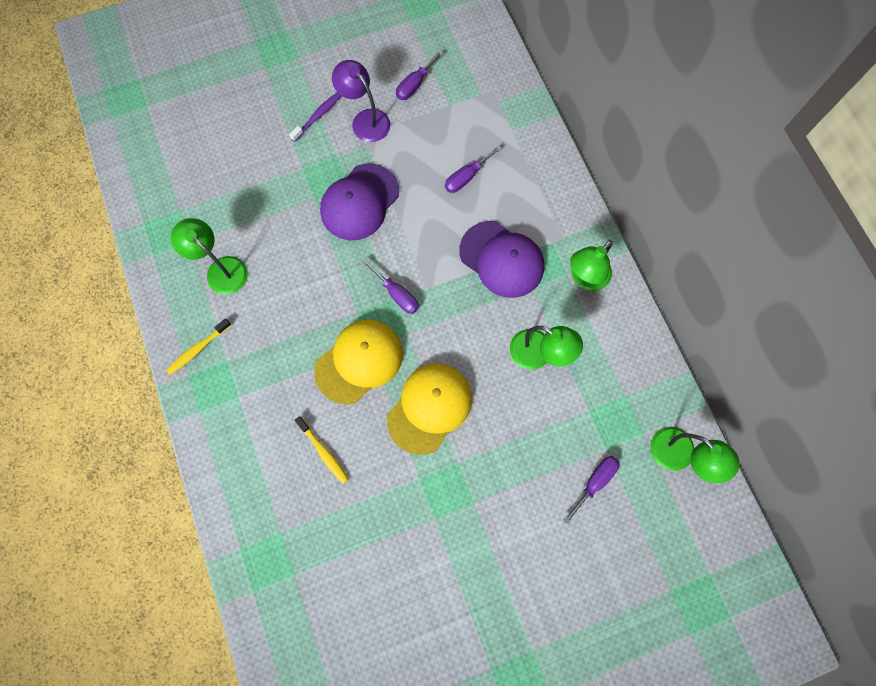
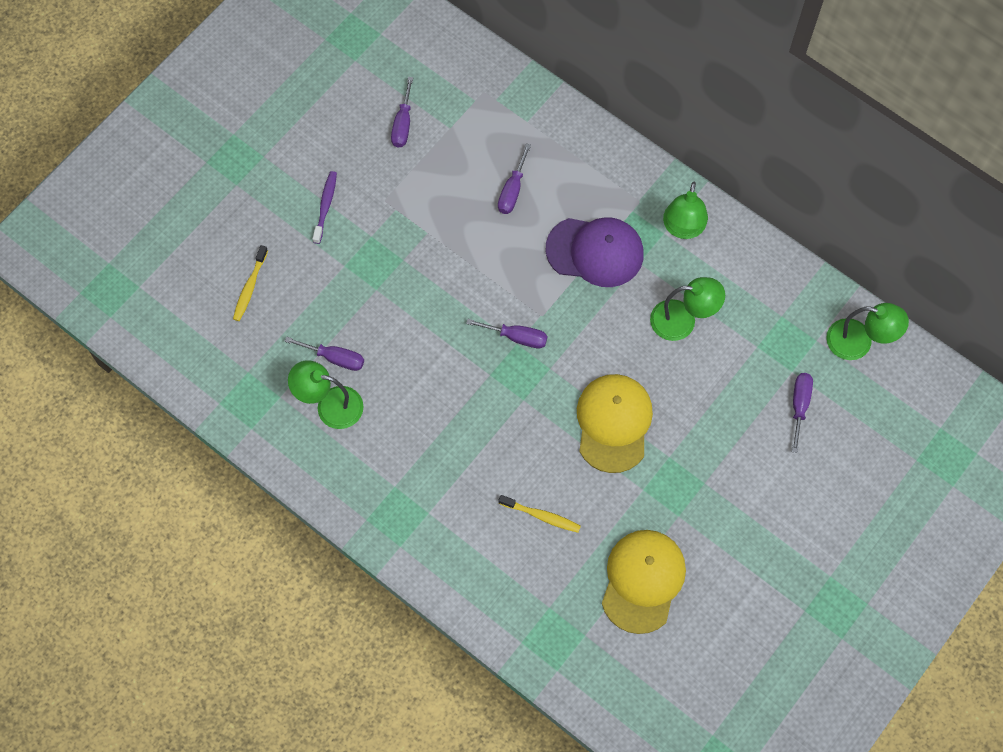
camera: 30 degrees left, 5 degrees down
(198, 349) = (359, 491): yellow toothbrush -> yellow toothbrush (250, 287)
(249, 235) = (335, 358): none -> purple screwdriver
(359, 202) = (424, 269): purple cap -> none
(359, 361) = (521, 418): yellow cap -> yellow cap (642, 581)
(365, 120) = (376, 185): purple lamp -> none

